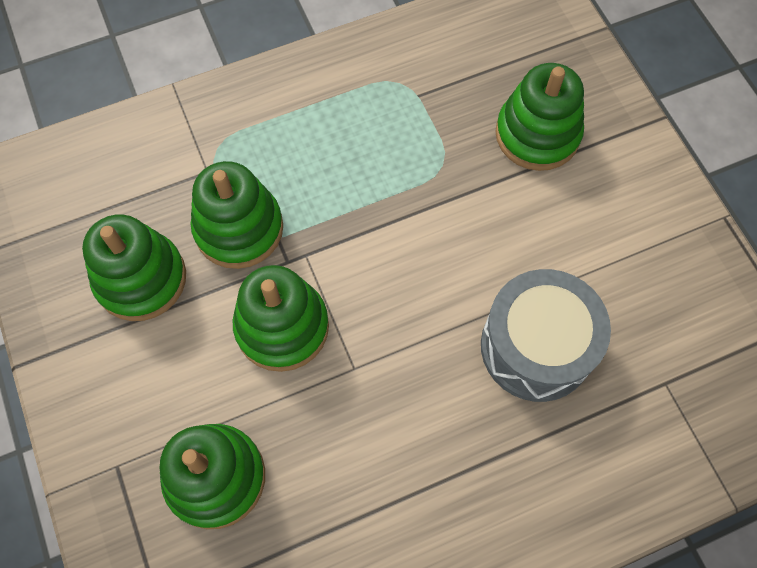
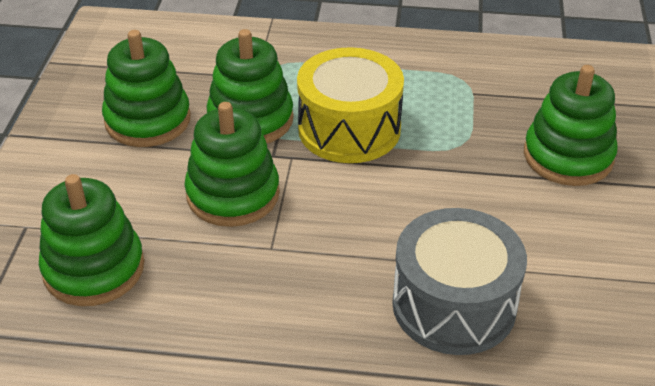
camera: 30 degrees right, 25 degrees down
(336, 195) = (349, 129): none -> yellow drum

